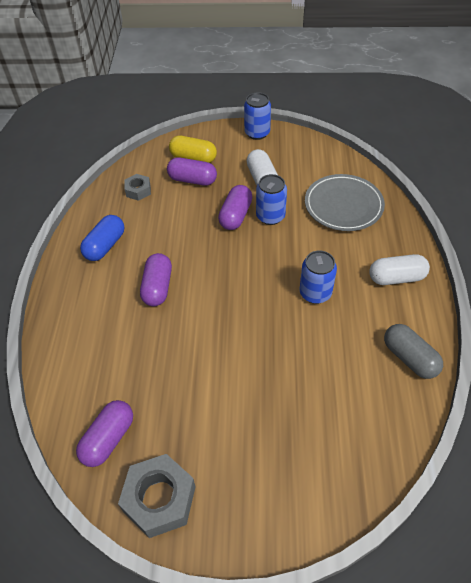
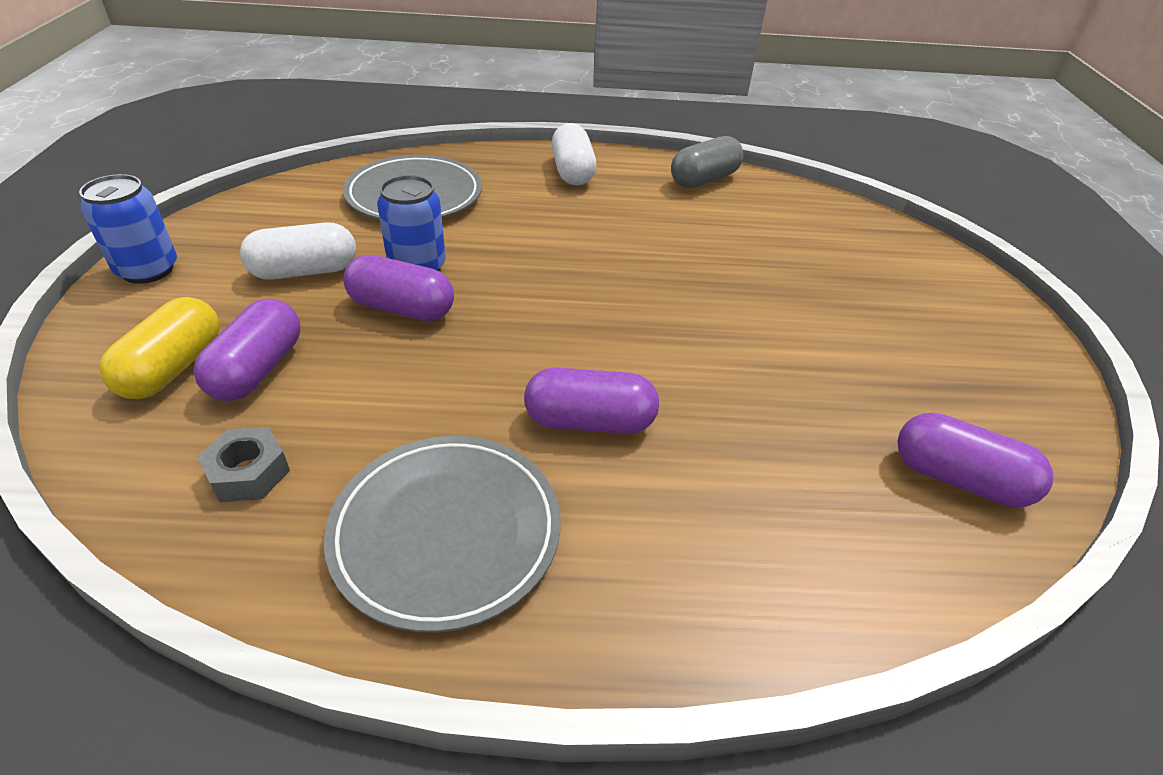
camera: 95 degrees left, 10 degrees down
(105, 246) = (446, 532): blue capsule -> grey plate
(159, 499) = (1020, 405): grey nut -> none
(315, 293) = (601, 236): blue can -> none

